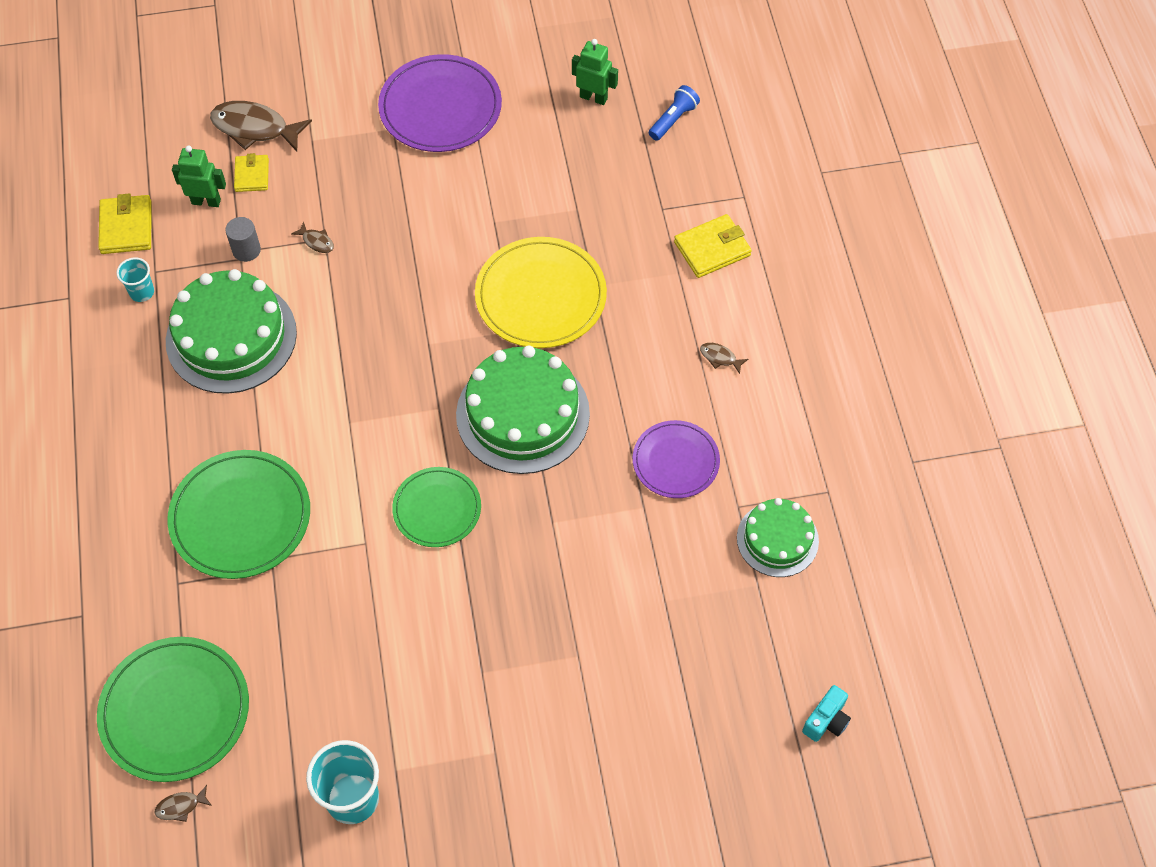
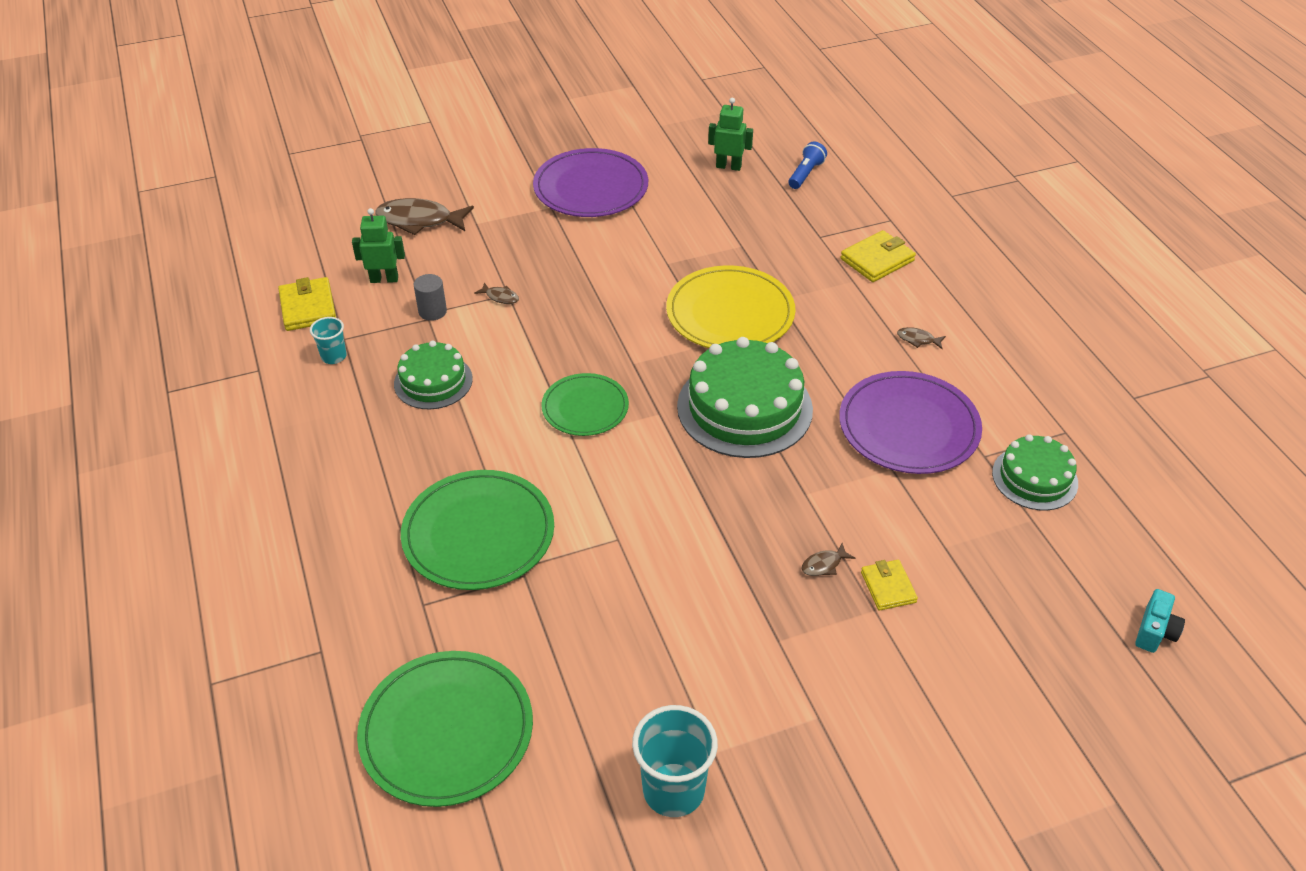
camera: 10 degrees left, 15 degrees down
(181, 806) = (475, 831): brown fish -> brown fish (824, 565)
(231, 337) = (433, 381): green cake -> green cake, size x0.59
(252, 175) = (424, 255): yellow wallet -> yellow wallet (888, 587)
(437, 509) = (684, 498): green plate -> green plate (585, 407)
(675, 461) = (908, 426): purple plate -> purple plate, size x1.59

